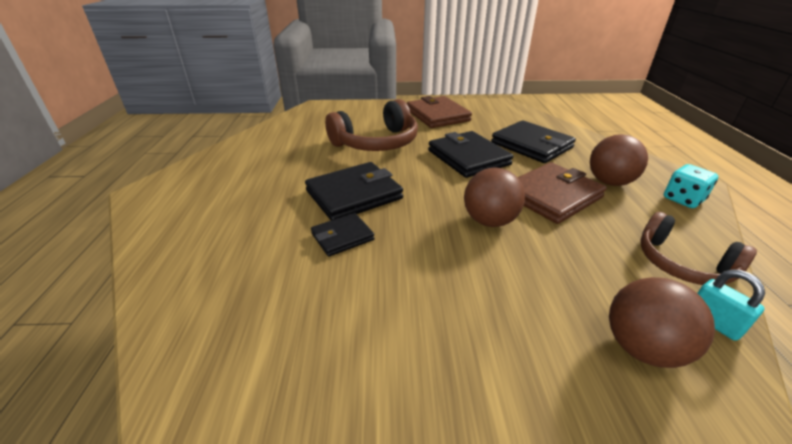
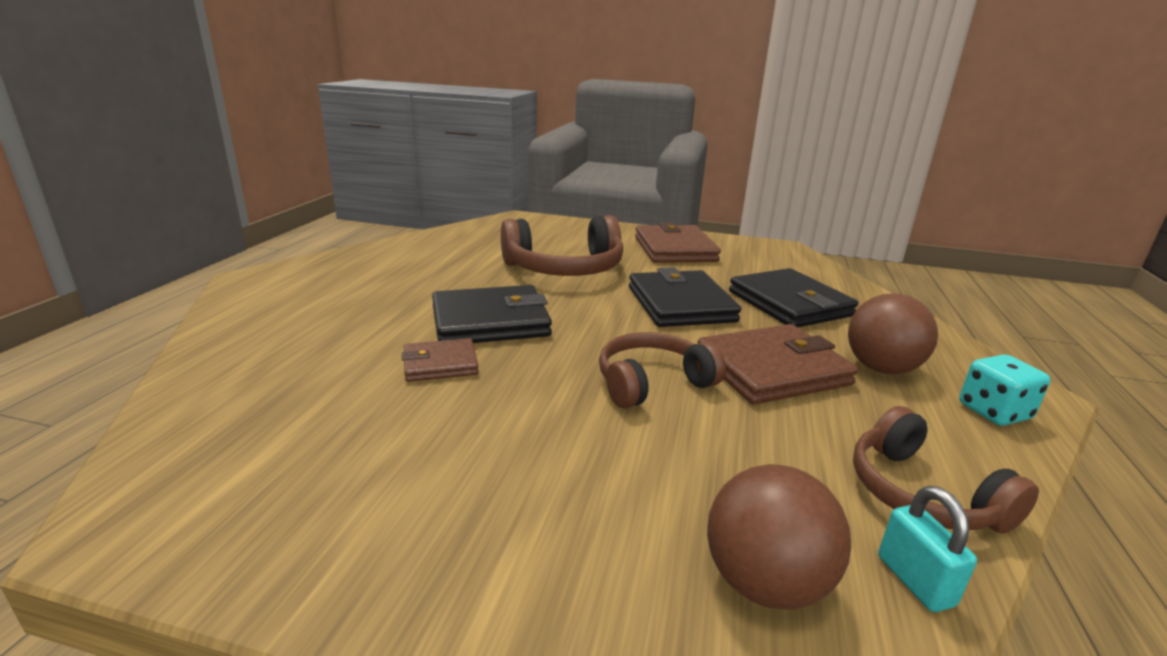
camera: 15 degrees right, 10 degrees down
(342, 237) = (440, 364): black wallet -> brown wallet
(489, 221) = (652, 383): brown ball -> brown headphones

